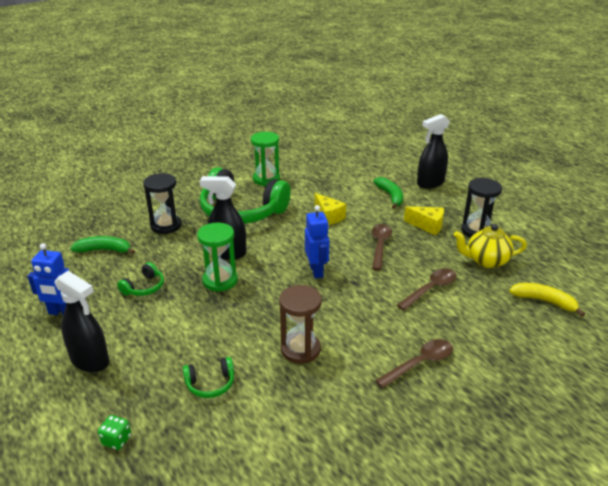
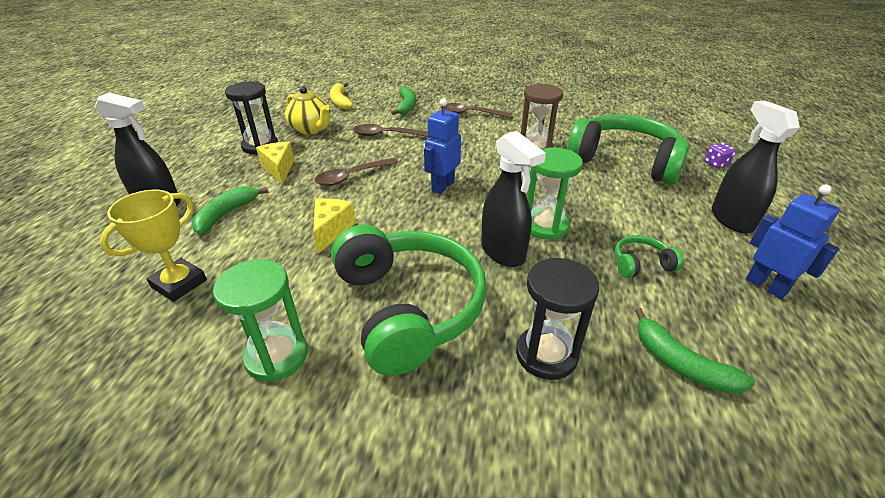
camera: 135 degrees left, 5 degrees up
(116, 440) = (716, 164): green dice -> purple dice
(210, 384) = (624, 161): green headphones -> green headphones, size x2.40
(343, 173) = (179, 283): none -> yellow trophy
(488, 334) = (406, 106): none -> green banana

